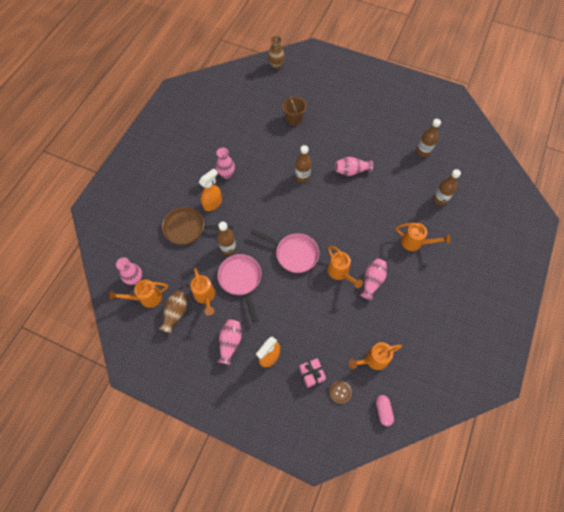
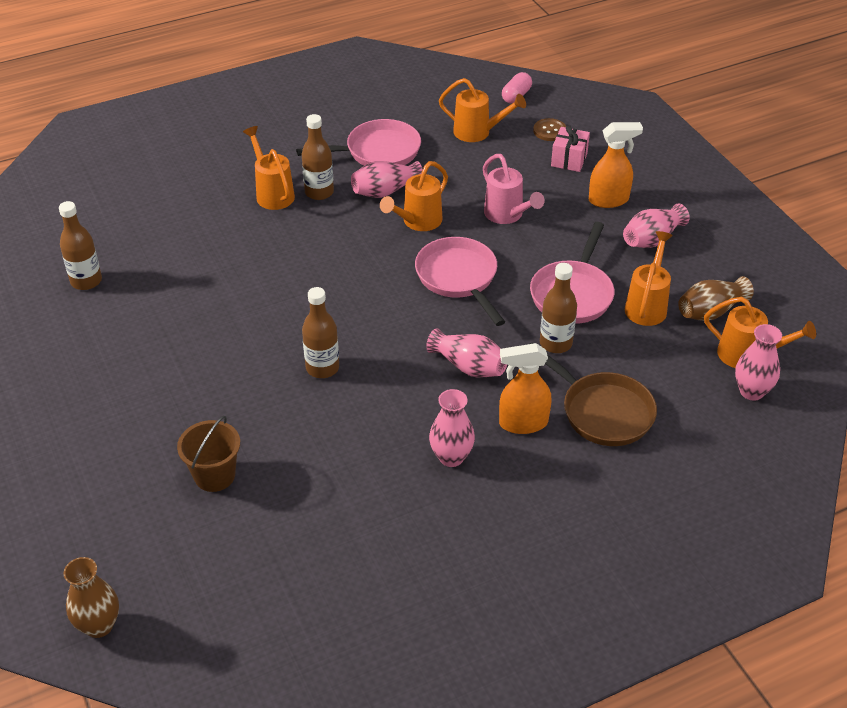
camera: 140 degrees left, 20 degrees down
(306, 307) = (507, 215): none -> pink watering can
(340, 273) = (418, 222): orange watering can -> orange watering can turned 150 degrees counterclockwise
(351, 171) = (234, 325): pink vase -> pink vase (469, 367)
(403, 305) = (377, 152): none -> pink pan
(440, 199) = (163, 214): brown bottle -> brown bottle (319, 192)

